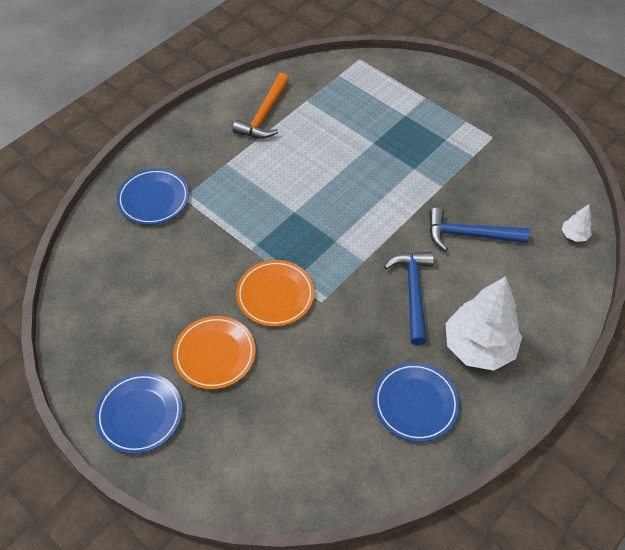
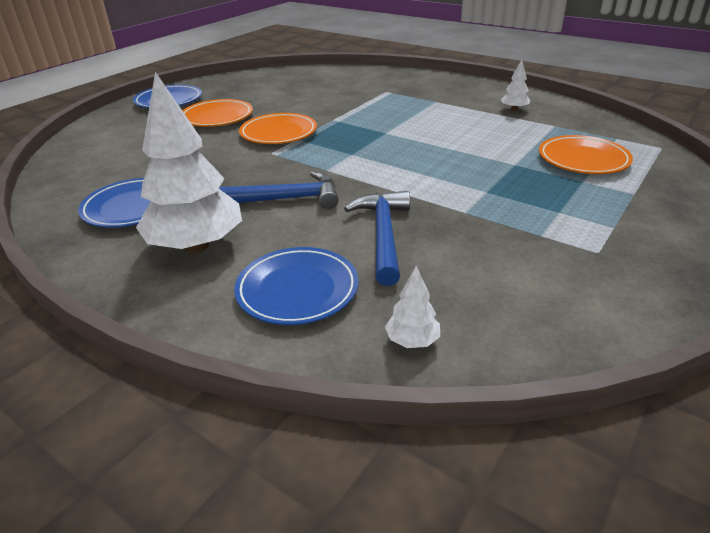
camera: 85 degrees right, 20 degrees down
(153, 199) = (380, 83): blue plate -> blue plate (297, 290)
(264, 115) = (514, 109): orange hammer -> white tree
(372, 104) = (583, 159): none -> orange plate

